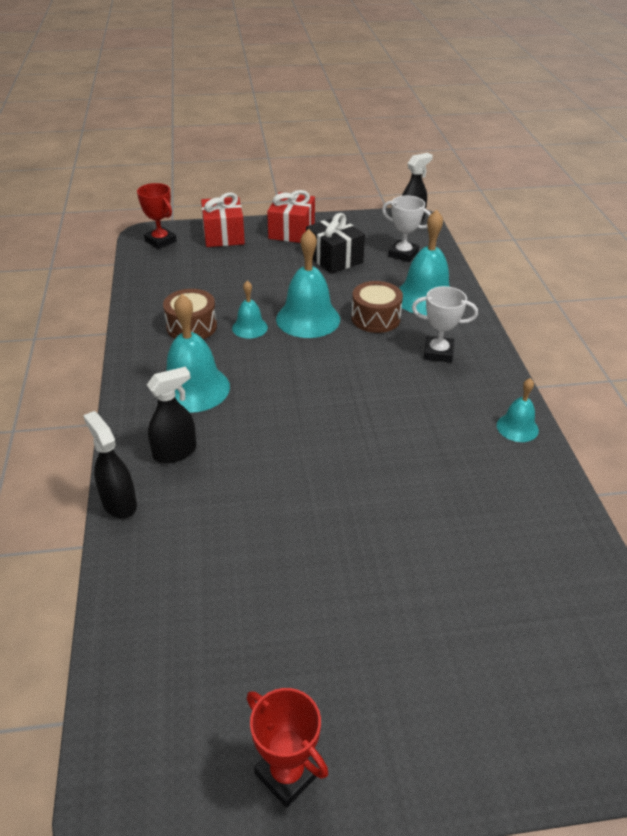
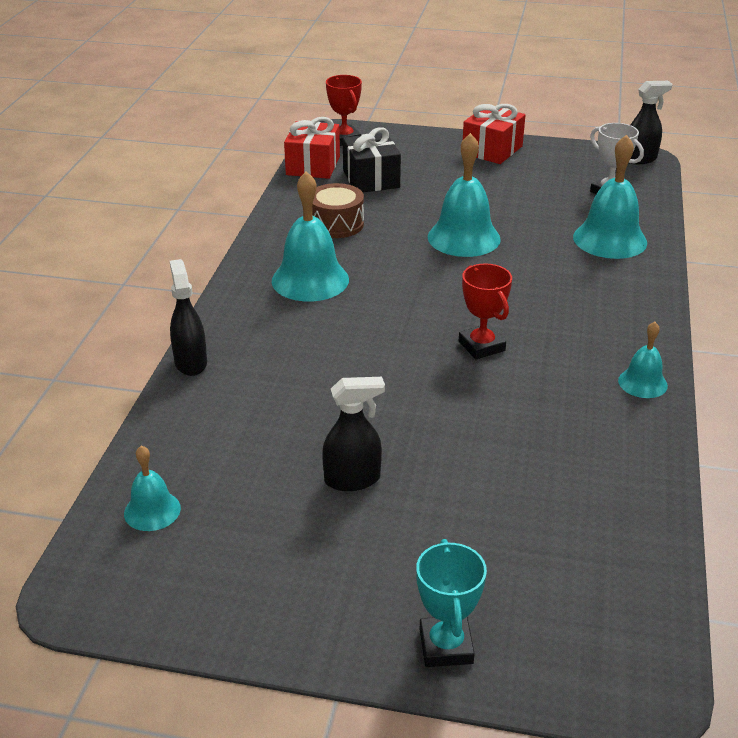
camera: 20 degrees right, 5 degrees down
(175, 452) = (264, 331): black spray bottle -> black spray bottle (353, 479)
(224, 235) = (414, 143): red gift -> red gift (313, 166)
(250, 328) = (396, 235): turquoise bell -> turquoise bell (152, 510)
(287, 773) = (237, 608): red trophy -> red trophy (481, 346)
(334, 258) = (525, 184): black gift -> black gift (371, 179)
(375, 318) = (540, 250): brown drum -> none
(438, 353) = (593, 295): white trophy -> none
(494, 750) = (446, 646): none -> turquoise trophy

